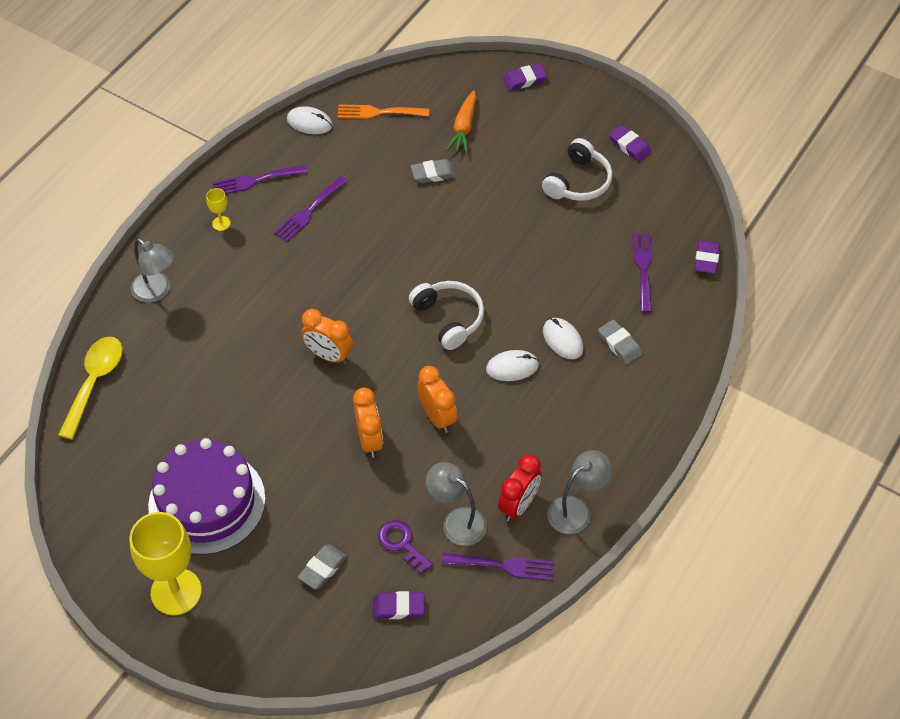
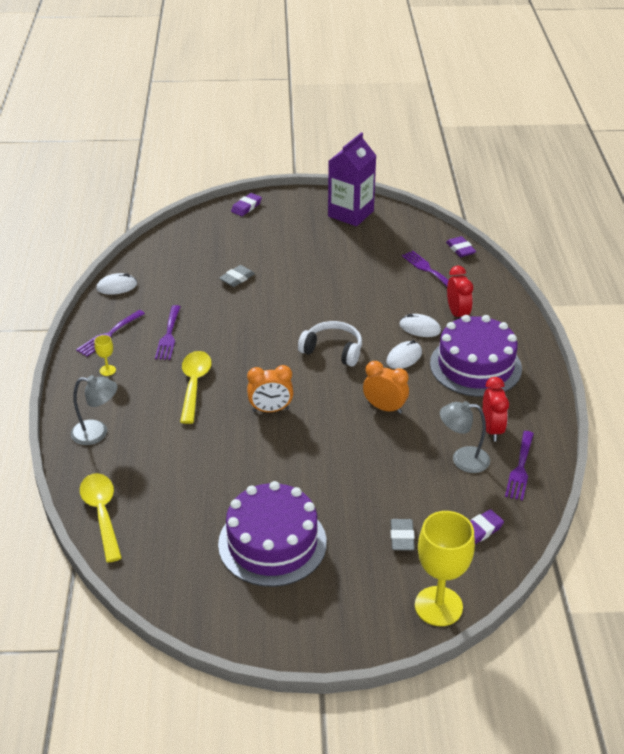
camera: 35 degrees left, 15 degrees down
(176, 592) = (308, 614): yellow goblet -> yellow goblet (438, 606)
(284, 285) = (194, 384): none -> yellow spoon
(369, 440) = (352, 444): orange clock -> none
(378, 112) = (162, 262): orange fork -> none
(401, 543) = (440, 492): purple key -> none
(464, 128) = (232, 246): orange carrot -> none
(503, 566) = (520, 468): purple fork -> purple fork turned 135 degrees clockwise
(575, 420) = (475, 366): none -> purple cake
(576, 509) = (530, 413): grey lamp -> none
(578, 182) = (338, 244): white headphones -> none
(619, 344) = (457, 314): grey eraser -> red clock
(629, 146) = (350, 214): purple eraser -> purple carton

